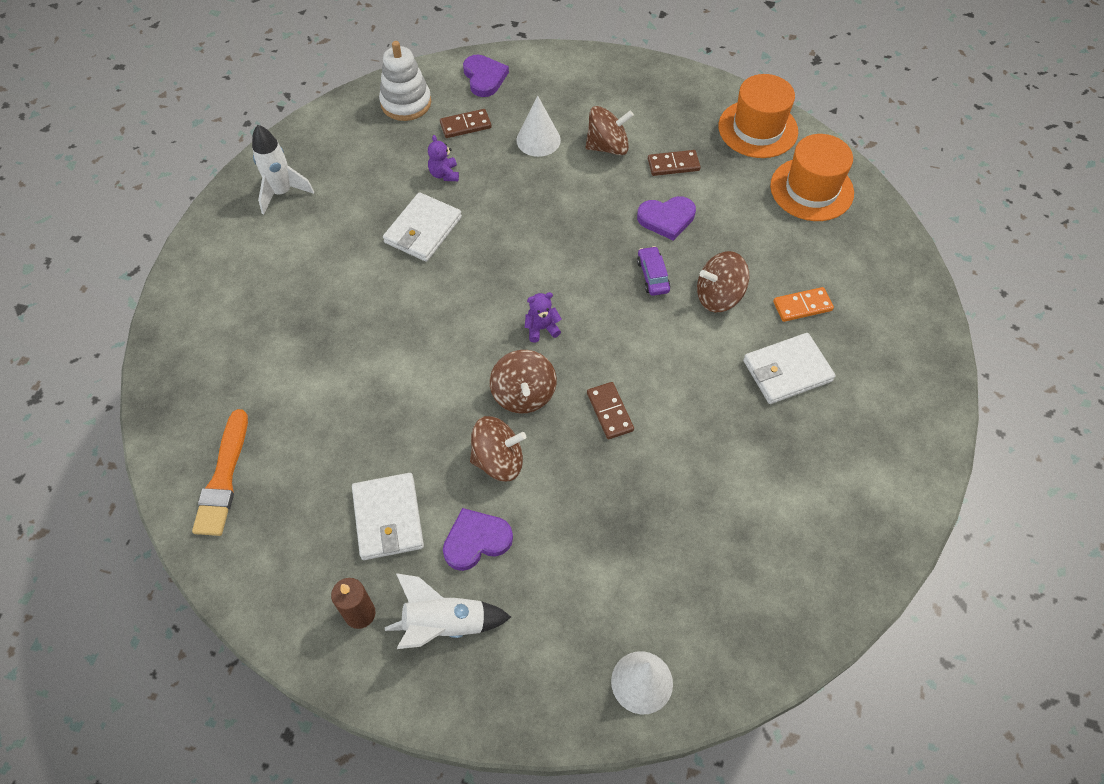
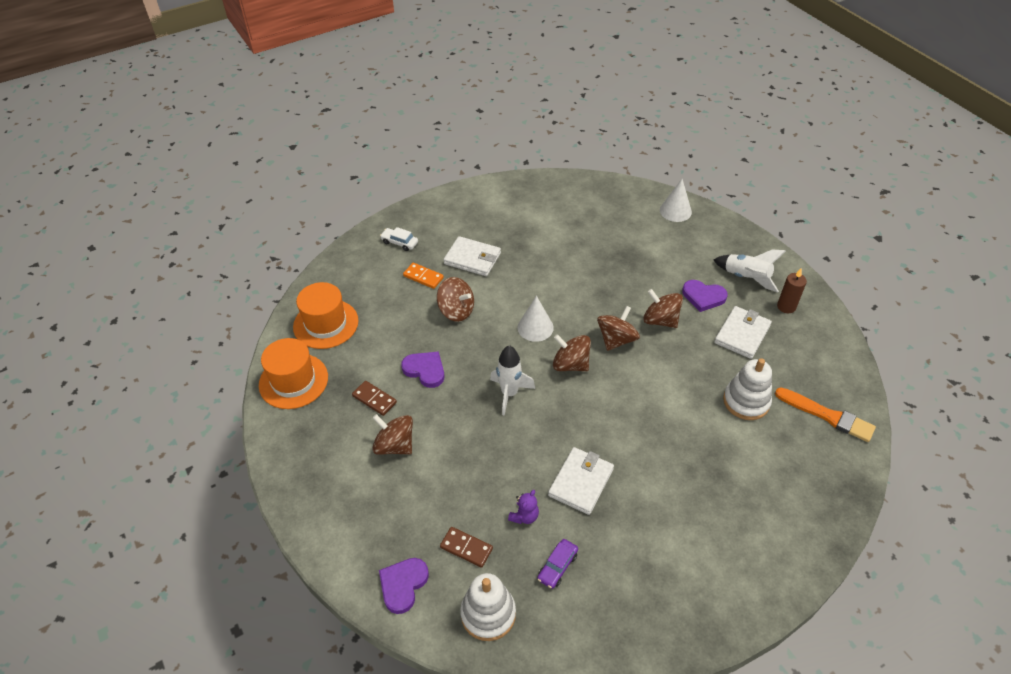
camera: 135 degrees left, 10 degrees down
(223, 477) = (827, 415): orange brush -> orange brush turned 75 degrees clockwise
(282, 192) = (659, 602): white rocket -> white rocket (509, 393)
(325, 427) = (746, 401): none -> white stacking toy
(423, 230) = (580, 482): white wallet -> white wallet turned 45 degrees counterclockwise
(538, 140) = (431, 489): white cone -> white cone (535, 327)
(541, 328) = (570, 364): purple teddy bear -> brown spinning top
(610, 412) = (580, 301): brown domino -> none
(653, 276) = (476, 346): purple car -> purple car (557, 566)
(886, 326) = (399, 242): none -> white car

